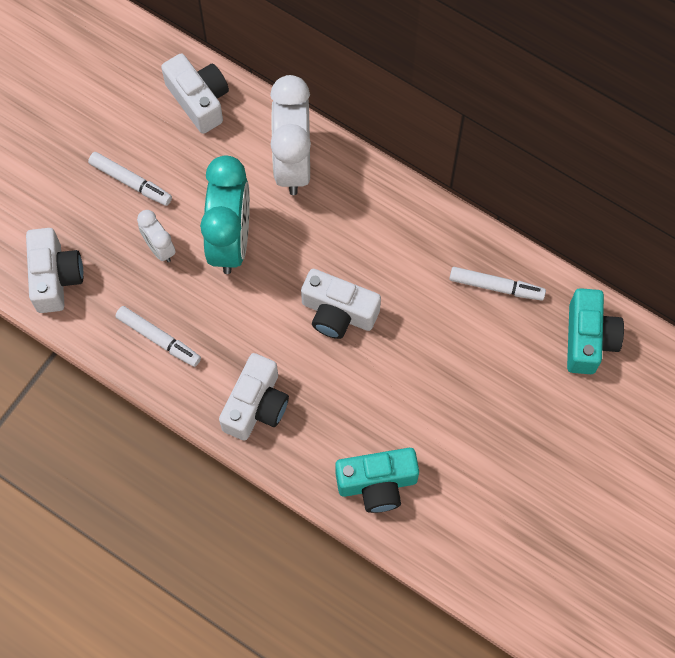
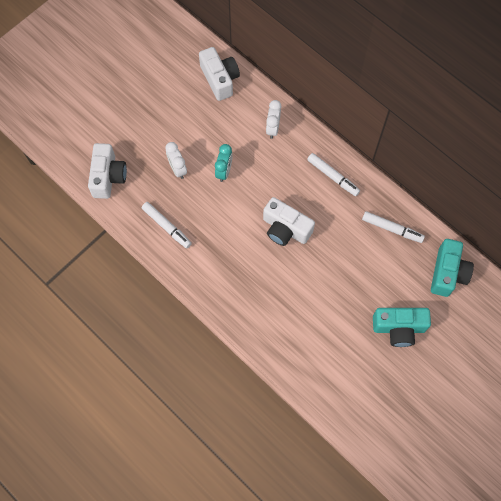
camera: 10 degrees right, 0 degrees up
(131, 182) = (167, 124): white marker -> white marker (333, 177)
(230, 240) = (224, 171): turquoise clock -> turquoise clock, size x0.50
(256, 405) = (222, 280): white camera -> none
(293, 163) = (273, 128): white clock -> white clock, size x0.50
(377, 484) = (292, 344): turquoise camera -> turquoise camera (399, 328)

